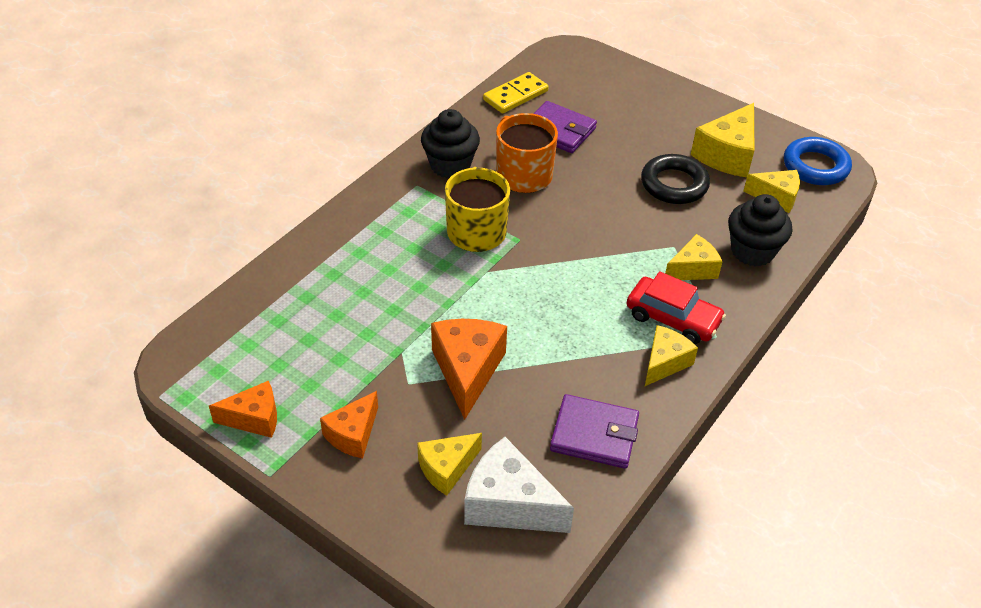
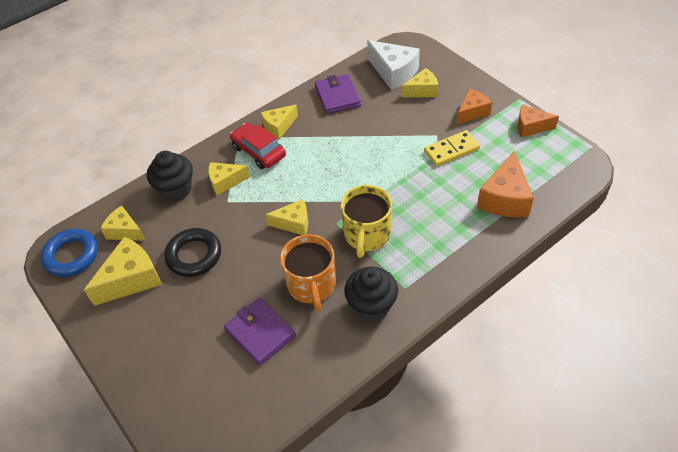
camera: 160 degrees left, 5 degrees up
(467, 371) = (399, 137): orange cheese -> orange cheese (504, 198)
(515, 95) = (282, 391): yellow domino -> yellow domino (451, 150)
(573, 232) = (293, 223): none -> yellow cheese
(594, 434) = (337, 96): purple wallet -> purple wallet turned 45 degrees clockwise

